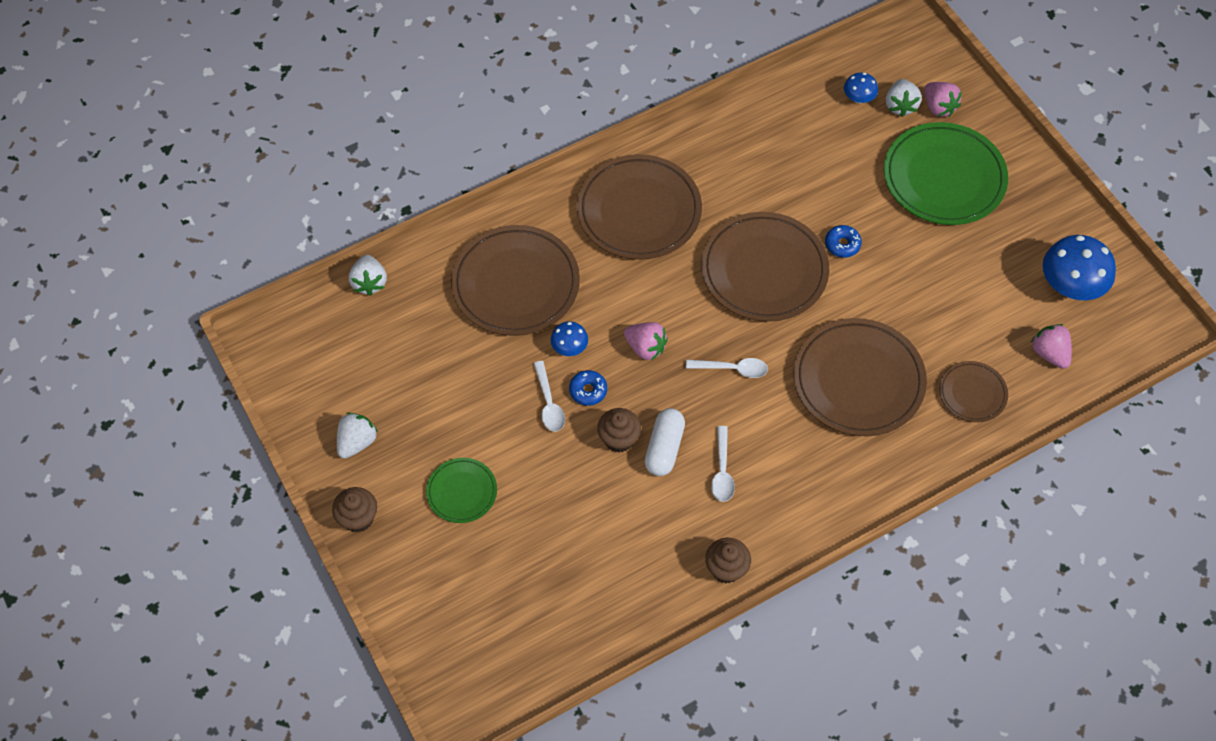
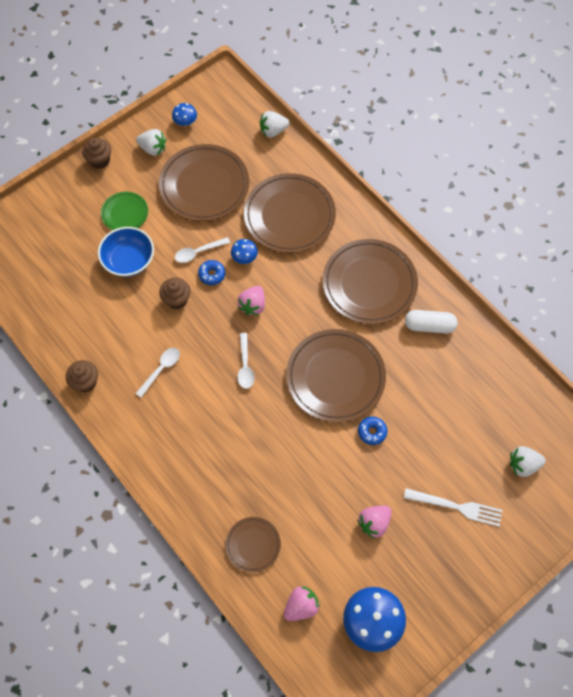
camera: 80 degrees right, 5 degrees up
(542, 494) = (129, 260): none -> blue bowl
(664, 448) = (174, 329): white capsule -> white capsule (429, 326)
(722, 471) = (161, 369): white spoon -> white spoon turned 135 degrees clockwise
(858, 98) = (521, 430): blue mushroom -> blue mushroom (185, 122)
(858, 380) = (250, 456): brown plate -> brown plate (204, 185)
(938, 107) = (530, 497): pink strawberry -> pink strawberry (374, 523)
(944, 178) = (457, 507): green plate -> white fork

